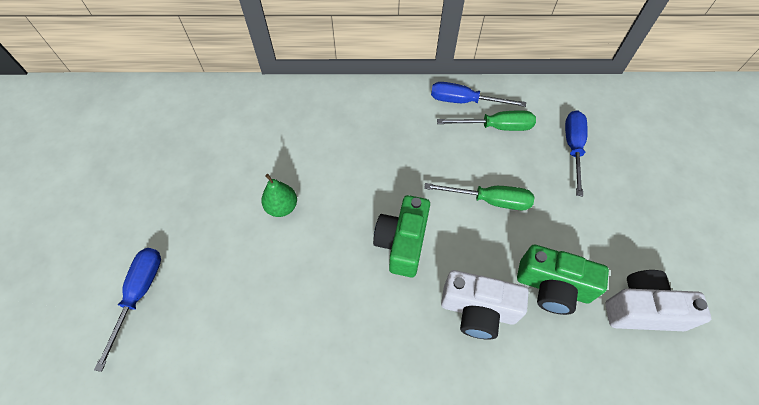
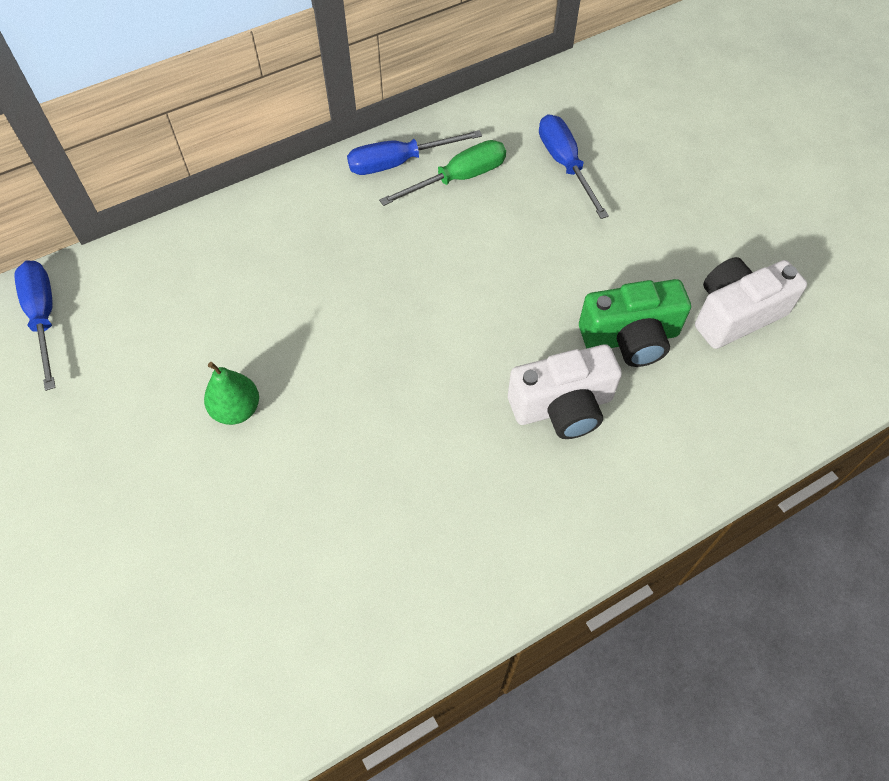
camera: 30 degrees left, 0 degrees up
(139, 294) = (105, 622): blue screwdriver -> blue screwdriver (44, 318)
(402, 243) = (426, 375): green camera -> none
(490, 200) = (503, 273): green screwdriver -> none

